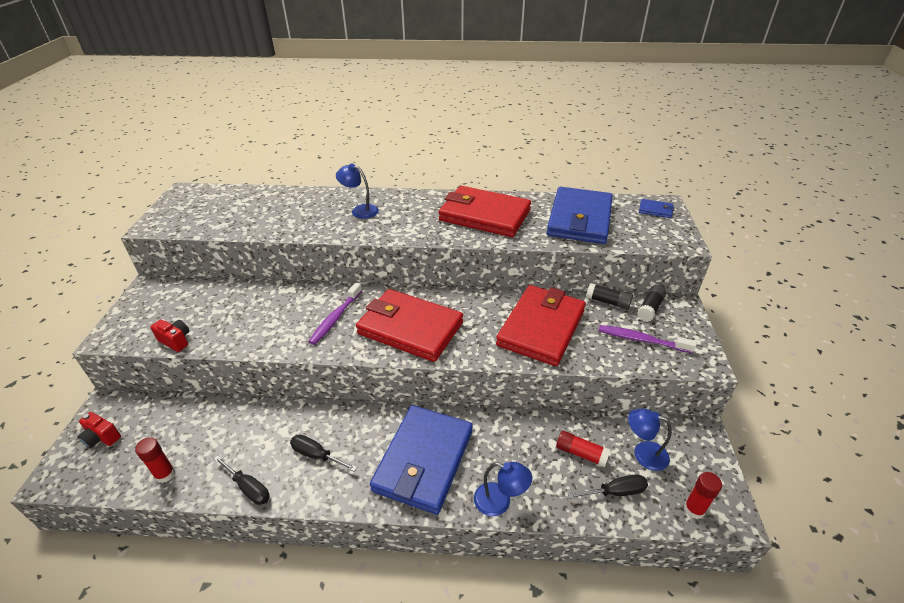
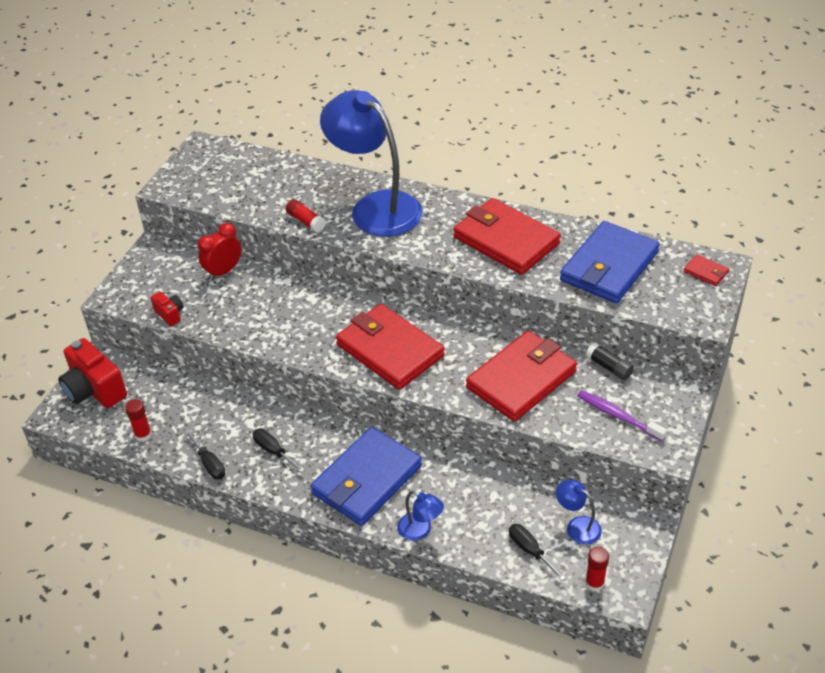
camera: 20 degrees right, 5 degrees up
(101, 437) = (94, 390): red camera -> red camera, size x2.02
(226, 292) = (223, 271): none -> red clock
(335, 318) = (321, 323): purple toothbrush -> none
(360, 210) = (375, 207): blue lamp -> blue lamp, size x2.38
(581, 453) = (516, 511): red glue stick -> red glue stick (306, 221)
(615, 492) = (530, 550): black screwdriver -> black screwdriver turned 135 degrees counterclockwise
(650, 308) = (651, 384): black glue stick -> none
(655, 210) = (705, 272): blue wallet -> red wallet

